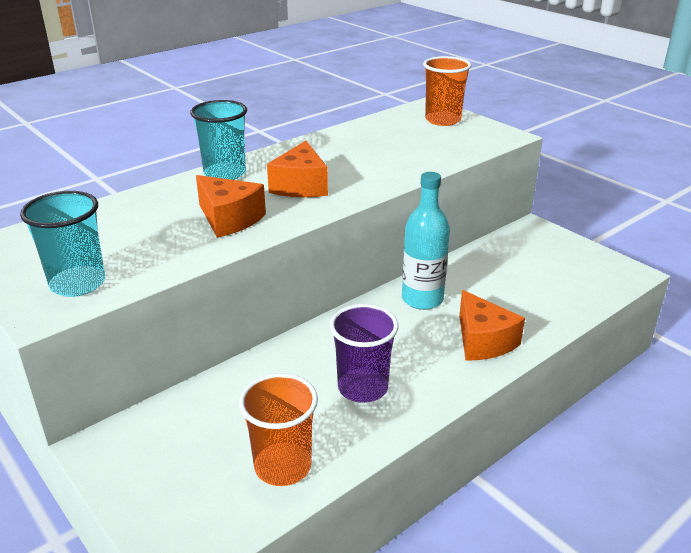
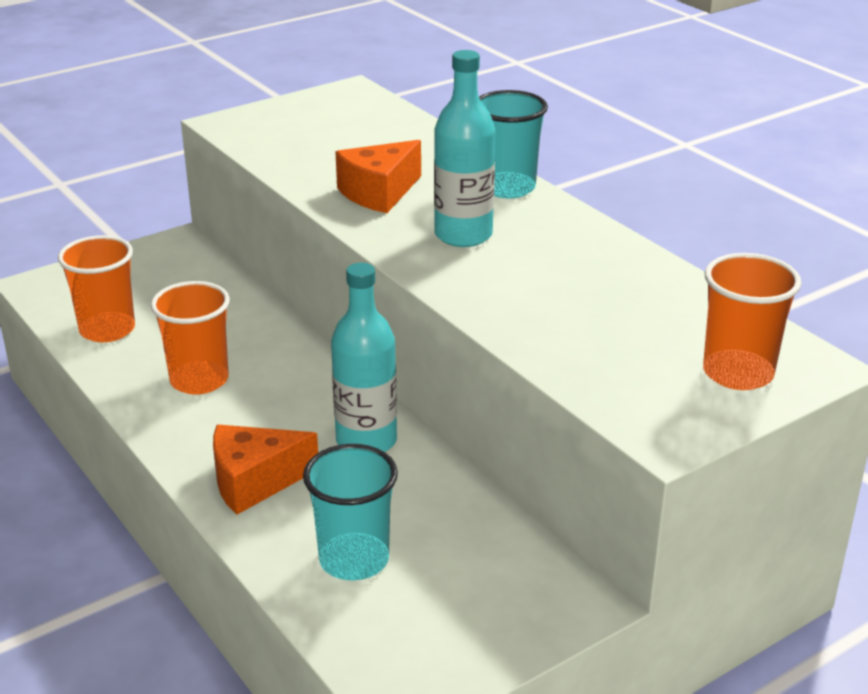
camera: 95 degrees right, 0 degrees up
(78, 284) = (267, 131): turquoise cup -> turquoise cup (354, 560)
(300, 186) = (463, 235): orange cheese -> turquoise bottle
(362, 388) = (199, 380): purple cup -> orange cup

